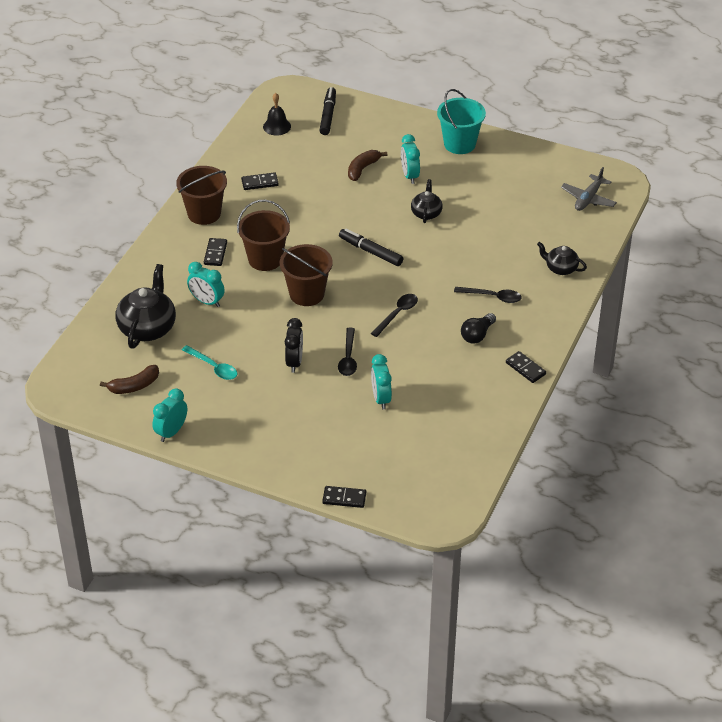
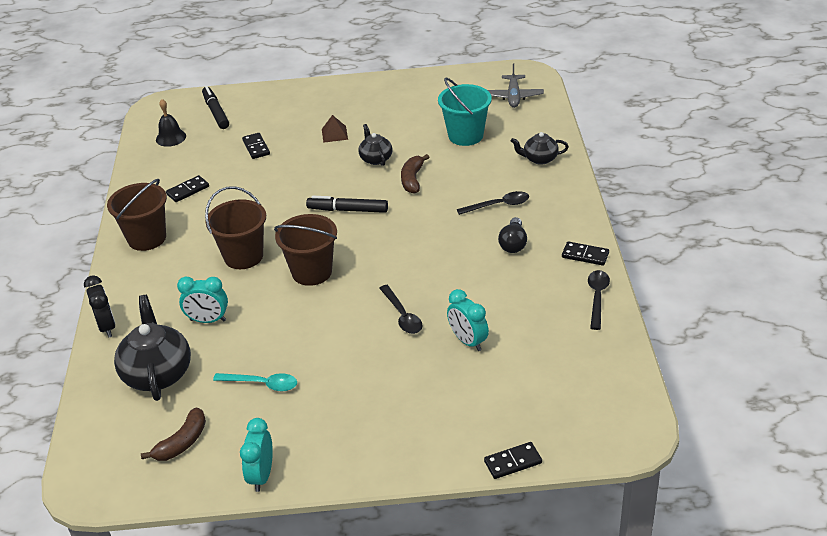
camera: 25 degrees left, 5 degrees down
(215, 253) = (185, 270): black domino -> black domino (256, 147)
(294, 362) = (348, 342): black clock -> black clock (107, 327)
(362, 169) = (284, 144): brown banana -> brown banana (412, 179)
(397, 314) = (419, 255): black spoon -> black spoon (597, 298)
(409, 176) = (334, 134): turquoise clock -> brown pyramid
(459, 144) = (361, 94): turquoise bucket -> turquoise bucket (465, 135)

